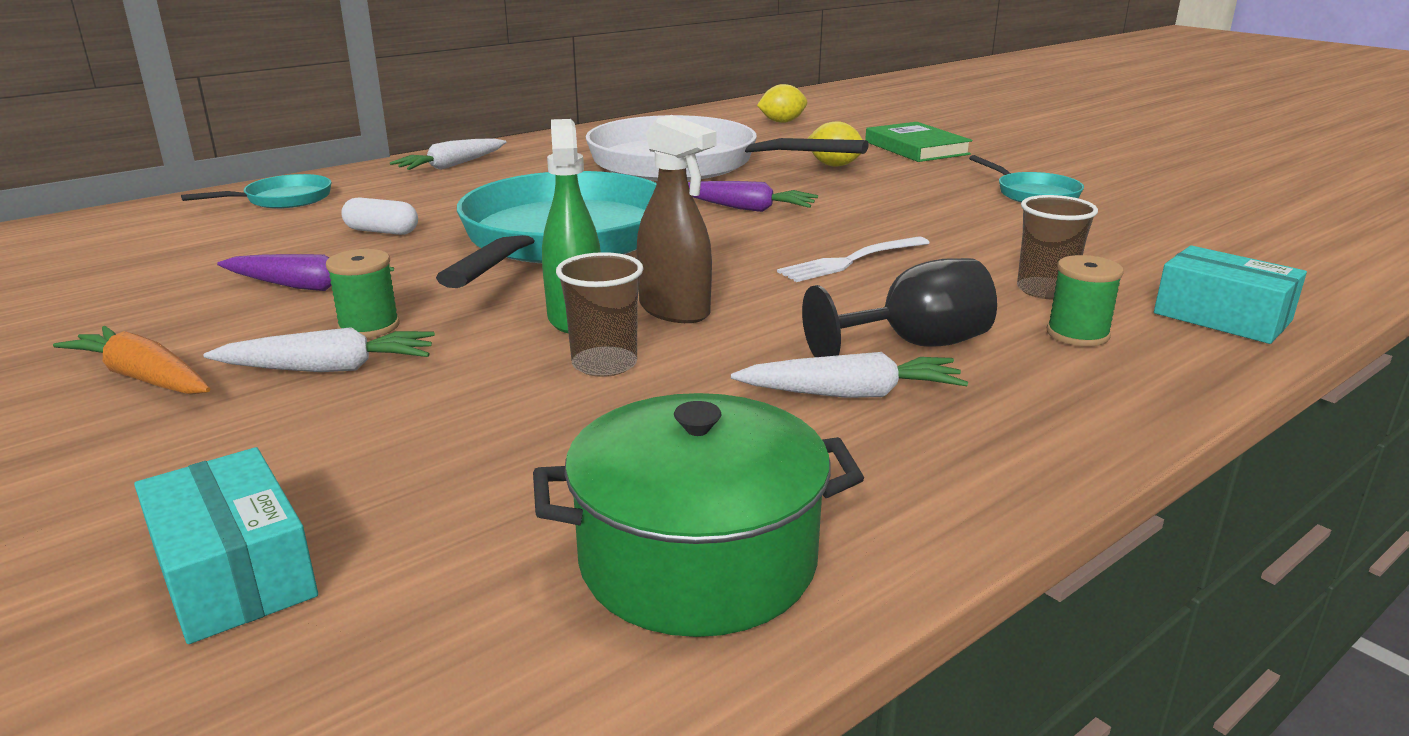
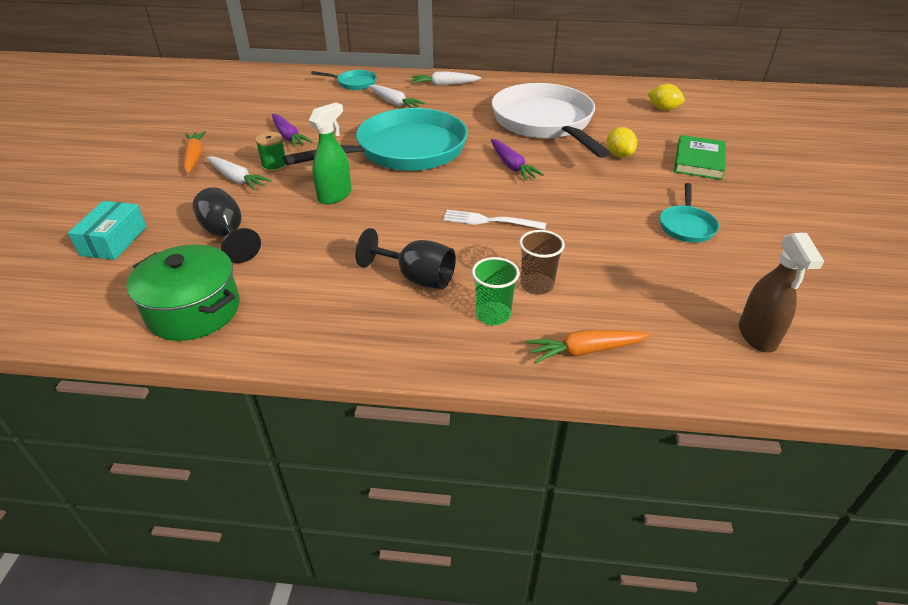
camera: 45 degrees right, 15 degrees up
(382, 231) = (354, 117): white capsule -> none
(499, 440) = (227, 235): none -> black goblet
(604, 364) = (304, 222): brown cup -> none
(675, 311) = (371, 210): brown spray bottle -> brown spray bottle (757, 336)
(851, 394) = (348, 284): white carrot -> white carrot (394, 103)
(1077, 334) = (493, 315): green spool -> green cup
(1222, 317) = (585, 351): turquoise box -> orange carrot

